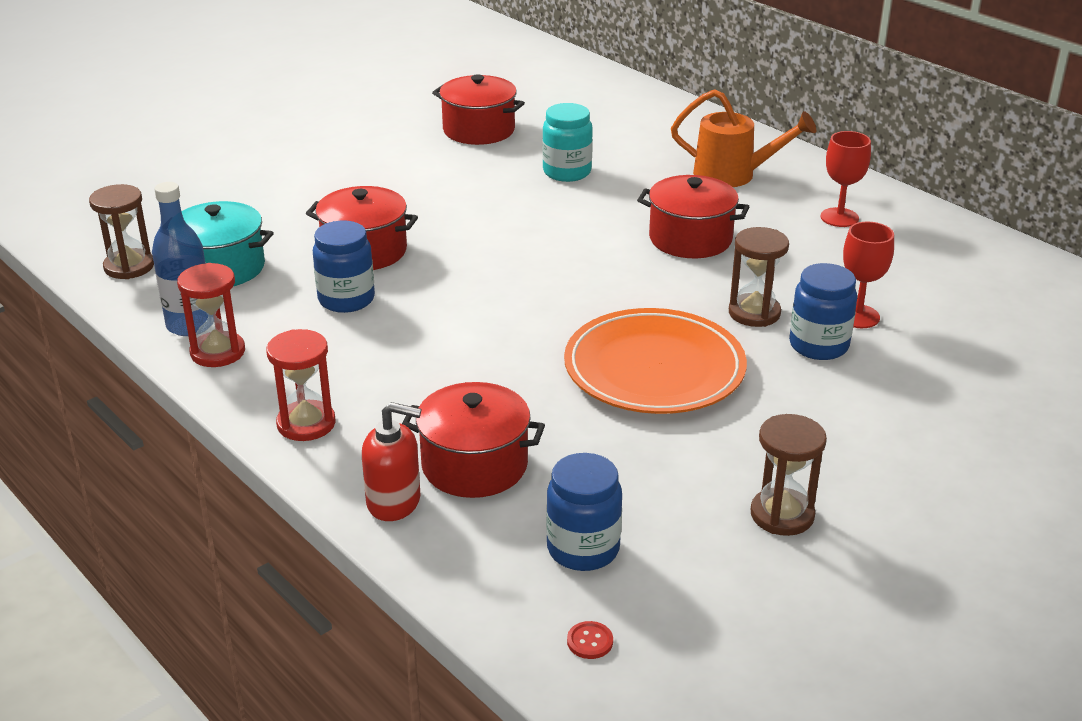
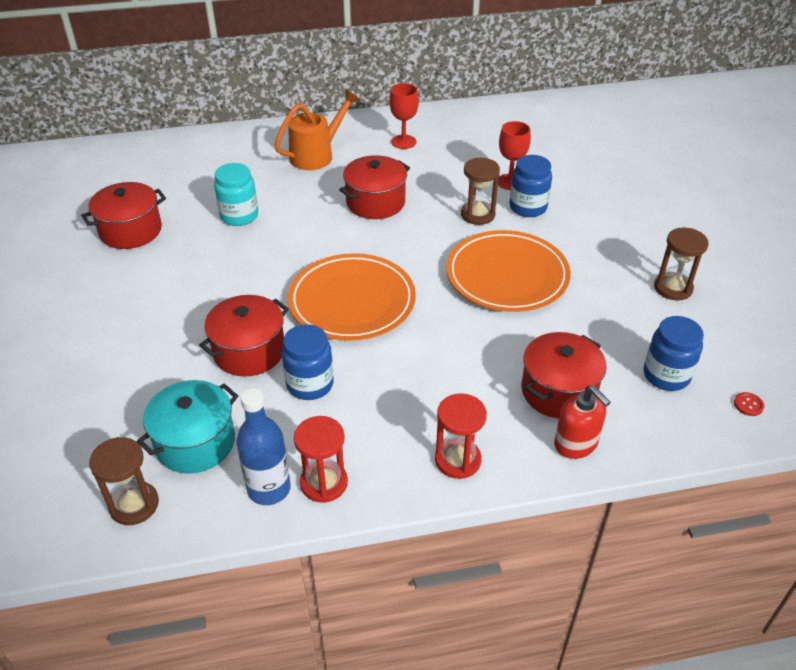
camera: 60 degrees left, 10 degrees up
(394, 502) = (576, 443): red soap dispenser -> red soap dispenser turned 105 degrees clockwise
(497, 281) = (352, 301): none -> orange plate

